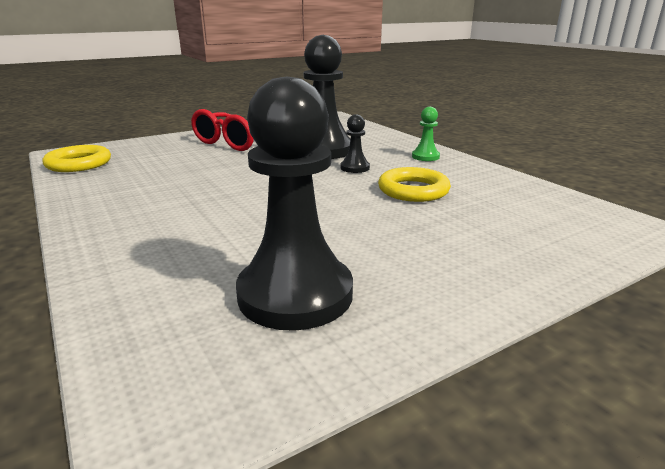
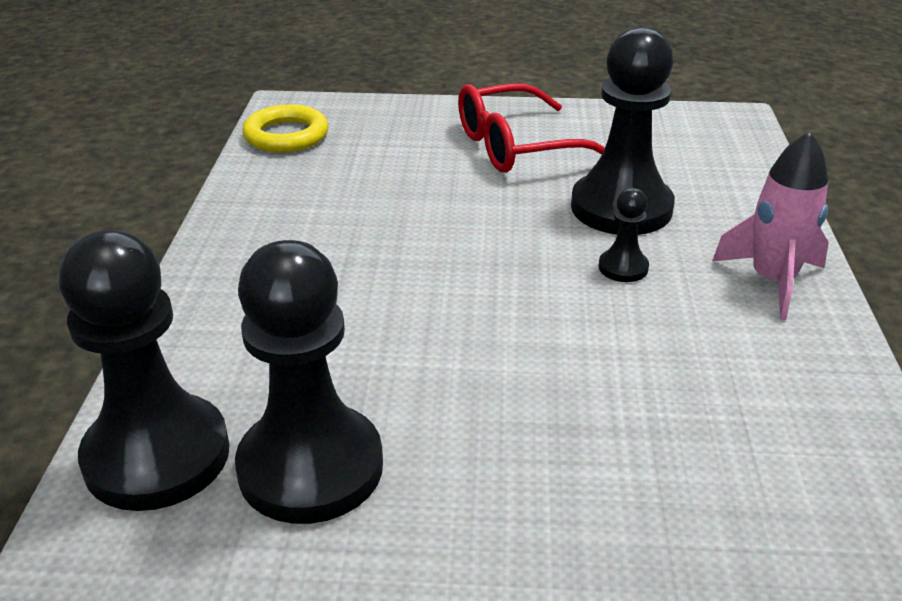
camera: 35 degrees right, 10 degrees up
(166, 333) = (157, 456): none -> black pawn
(413, 190) = (654, 352): yellow ring -> none
(425, 157) = (772, 281): green pawn -> pink rocket

